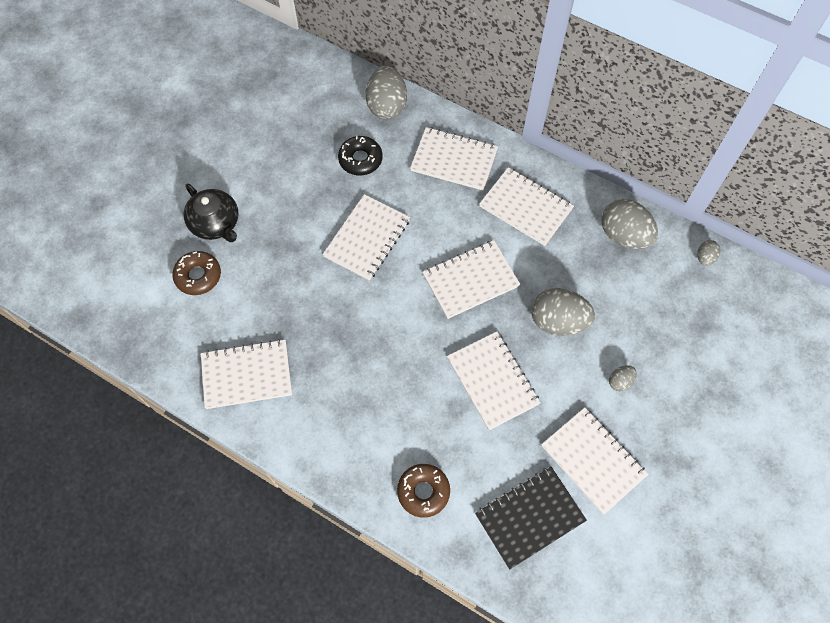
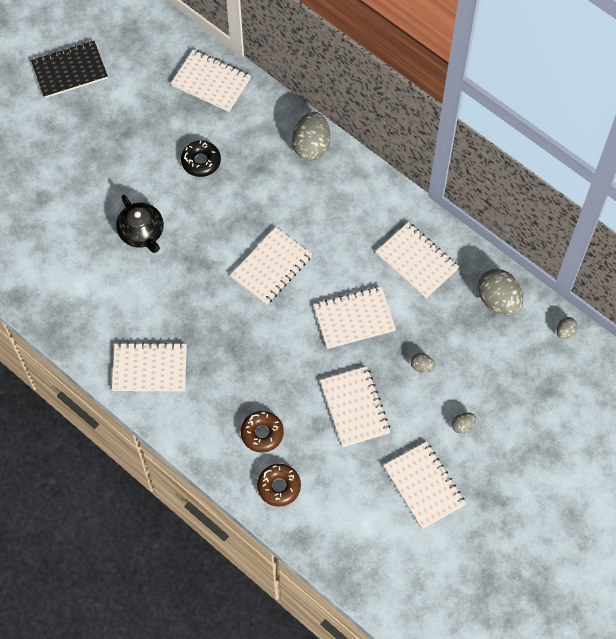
camera: 10 degrees right, 0 degrees up
(198, 276) = (120, 277): brown donut -> brown donut (262, 433)
(360, 159) = (278, 193): black donut -> black donut (201, 161)
(454, 160) = (362, 207): white notebook -> white notebook (211, 82)
(529, 517) = (361, 521): black notebook -> black notebook (69, 70)
(558, 321) = (422, 366): grey egg -> grey egg, size x0.47

